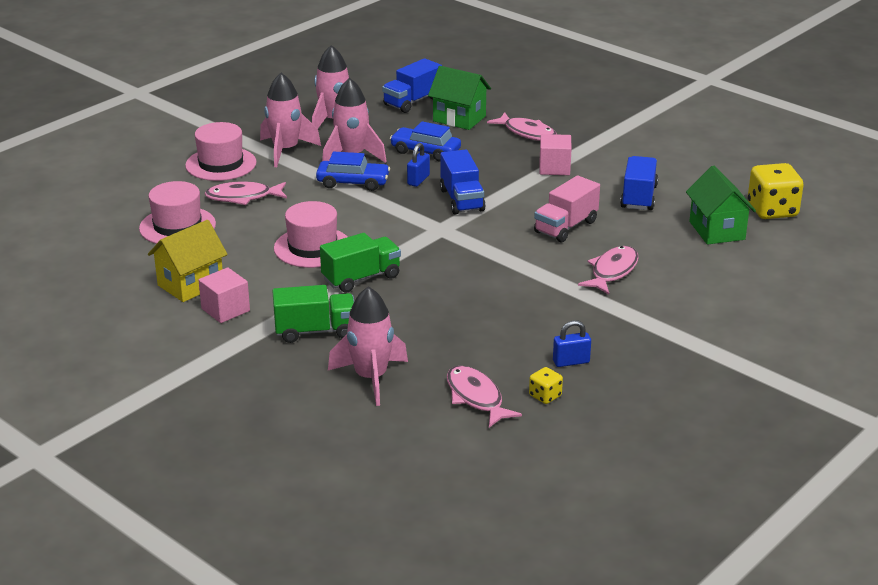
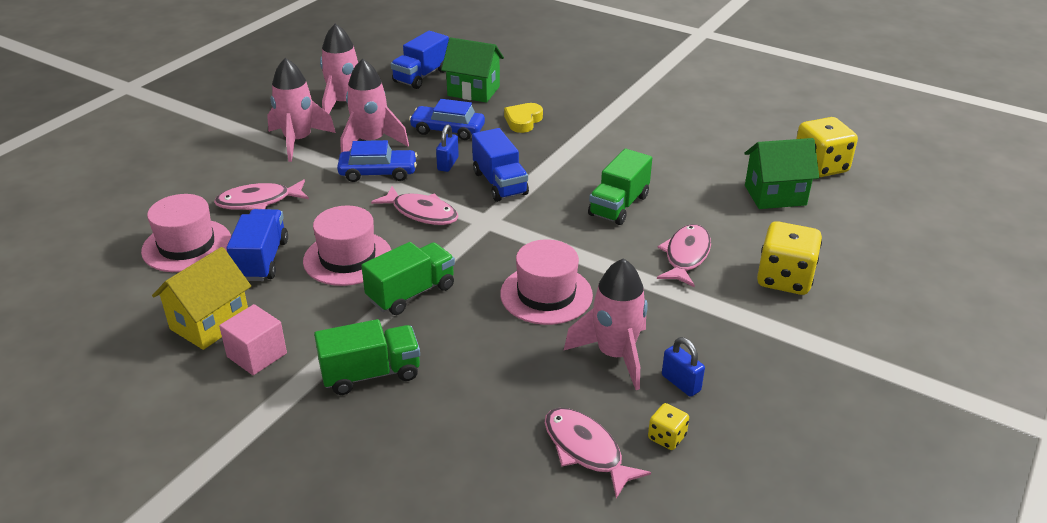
camera: 10 degrees left, 5 degrees up
(221, 164) = (228, 163): pink hat -> pink hat (546, 294)
(371, 378) = (452, 436): pink rocket -> pink rocket (615, 355)
(499, 149) = (523, 121): none -> yellow heart
(527, 133) = (546, 101): pink fish -> pink fish (421, 213)
(554, 168) = (585, 138): pink cube -> none
(565, 227) = (618, 205): pink truck -> green truck
(571, 362) = (681, 383): blue padlock -> blue padlock turned 75 degrees clockwise
(638, 197) = (682, 163): blue truck -> blue truck (262, 260)
(695, 297) = (784, 279): none -> yellow dice
(717, 230) = (775, 195): green house -> green house turned 75 degrees counterclockwise

